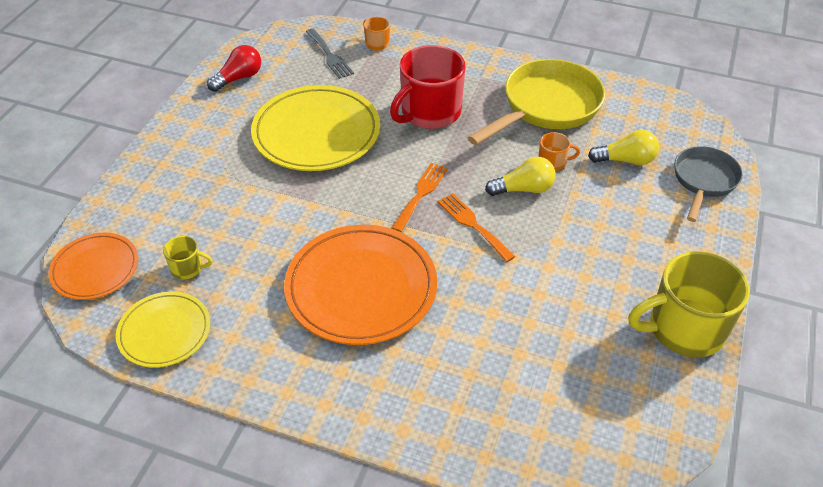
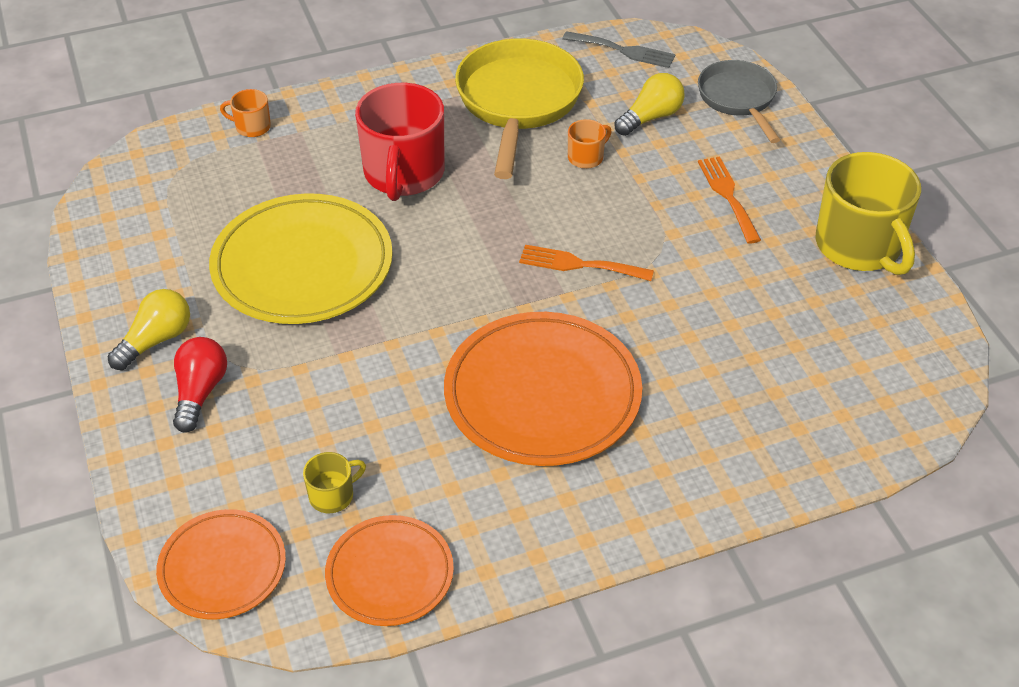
camera: 40 degrees left, 0 degrees up
(164, 332) = (390, 574): yellow plate -> orange plate
(239, 78) = (127, 255): red light bulb -> red light bulb (200, 392)
(329, 56) = (211, 170): grey fork -> grey fork (624, 51)
(421, 194) = (493, 264): orange fork -> orange fork (728, 195)
(523, 189) = (588, 200): yellow light bulb -> yellow light bulb (156, 340)
(684, 329) = (859, 246): yellow mug -> yellow mug turned 60 degrees counterclockwise

